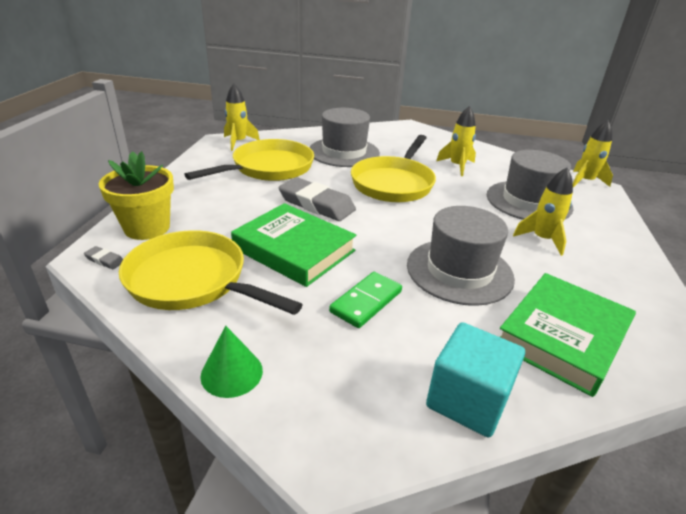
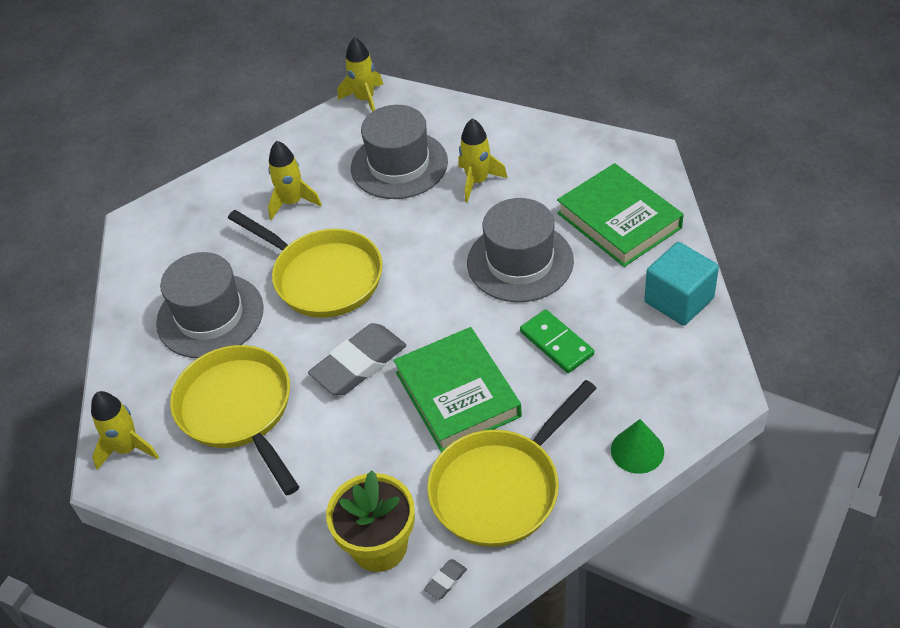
camera: 70 degrees left, 15 degrees up
(294, 249) = (457, 394): green book -> green book turned 75 degrees counterclockwise

